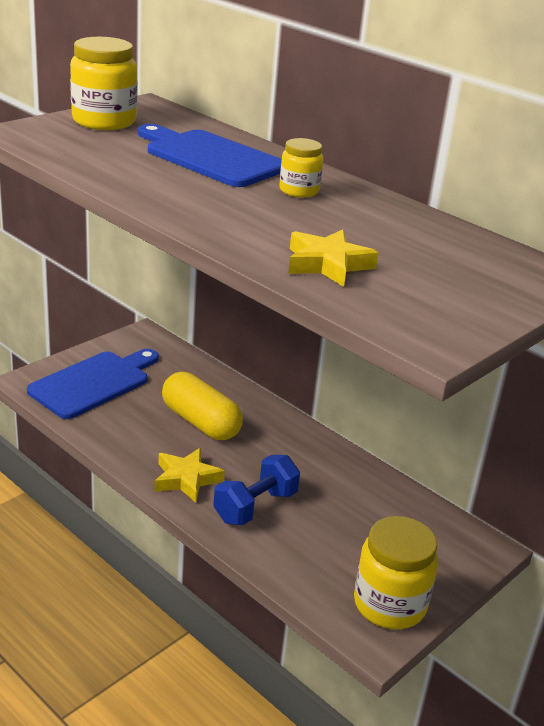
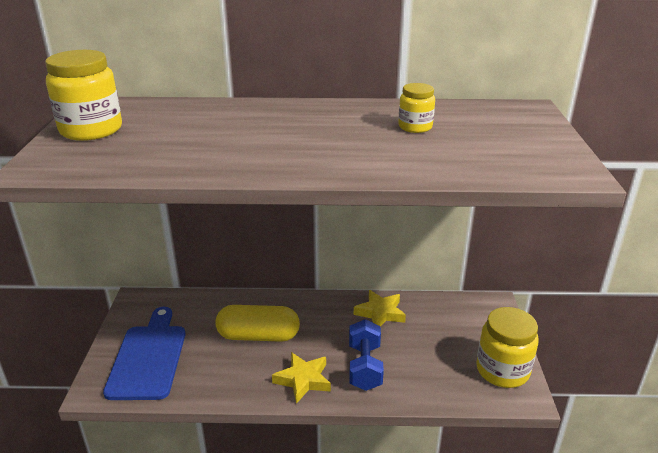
camera: 40 degrees left, 0 degrees up
(210, 157) = (223, 123): blue cutting board -> none
(299, 191) = (321, 121): yellow jar -> yellow jar (415, 127)
(327, 264) = (437, 158): yellow star -> yellow star (380, 313)

